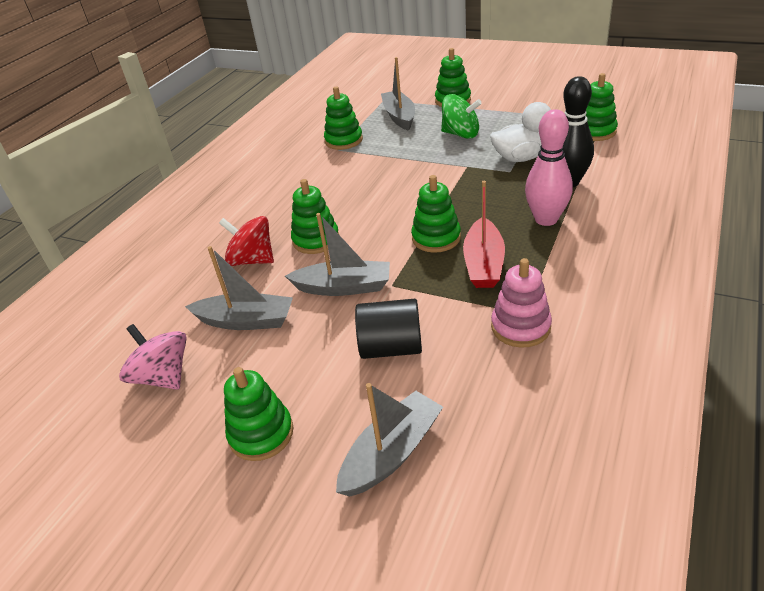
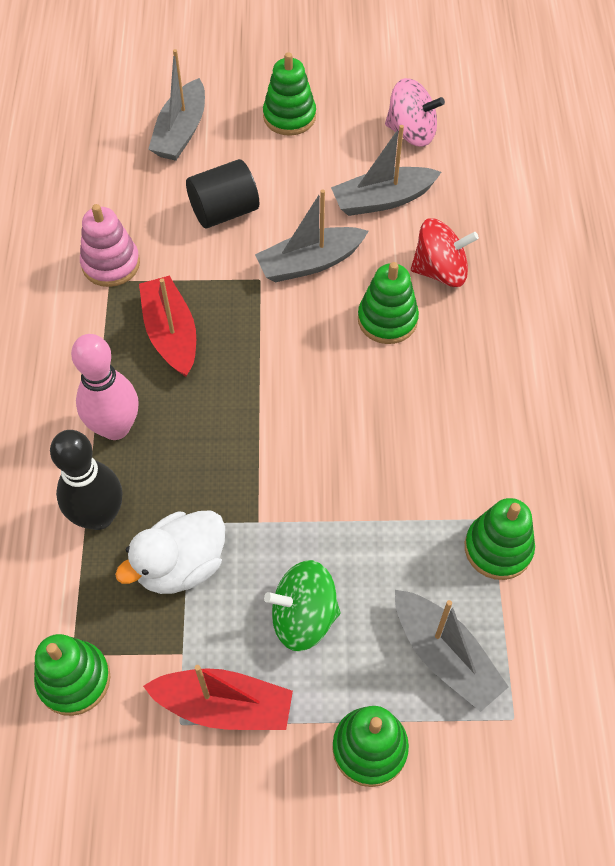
camera: 150 degrees right, 20 degrees up
(436, 238) = (241, 360): green stacking toy -> none
(516, 116) = (224, 705): none -> red boat

